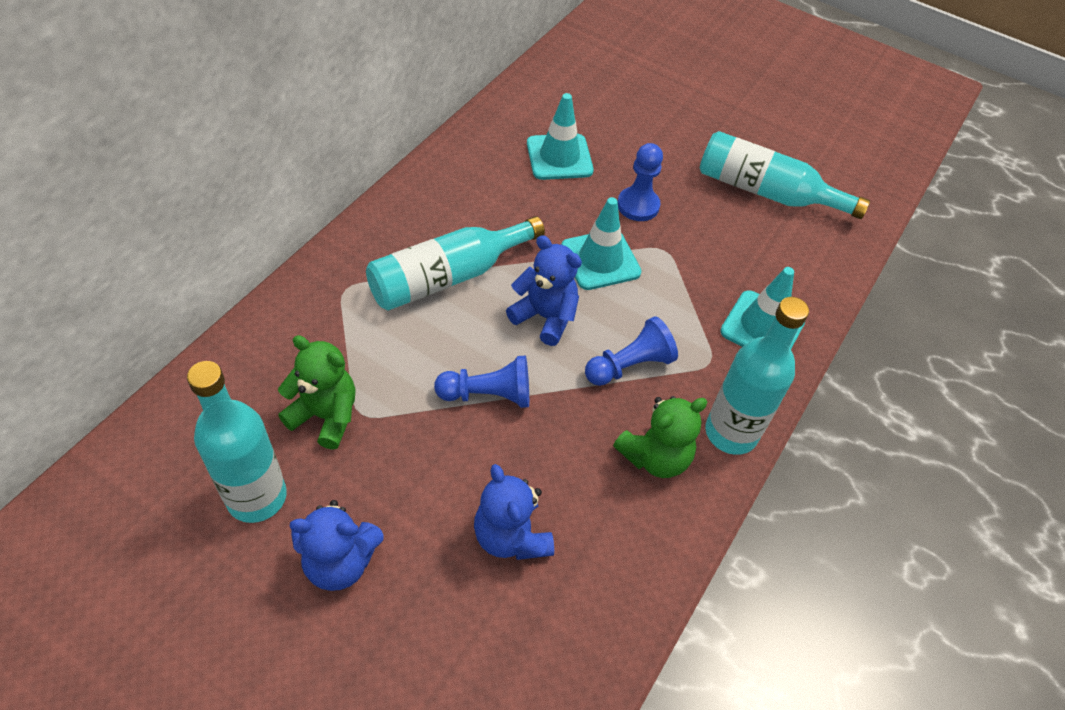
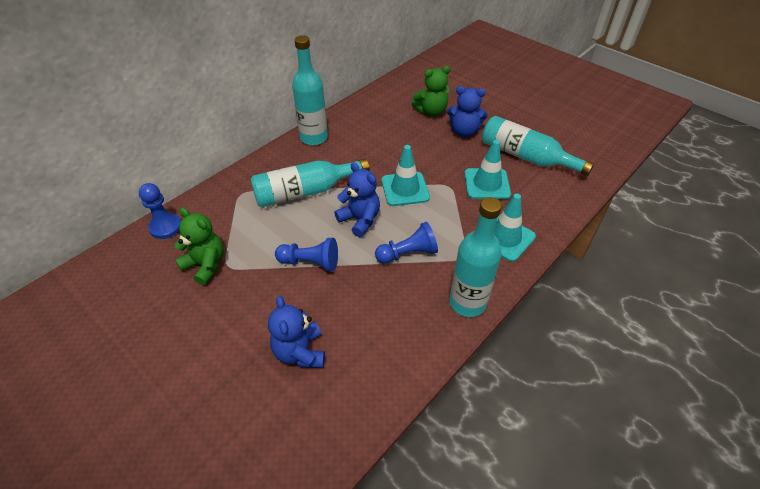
camera: 15 degrees right, 5 degrees down
(257, 497) = (149, 308): turquoise bottle -> turquoise bottle (314, 138)
(340, 562) = (186, 354): blue teddy bear -> blue teddy bear (464, 131)
(559, 157) = (394, 129): turquoise traffic cone -> turquoise traffic cone (487, 184)
(638, 205) = (438, 159): blue pawn -> blue pawn (166, 227)
(655, 457) = (411, 312): green teddy bear -> green teddy bear (431, 111)

